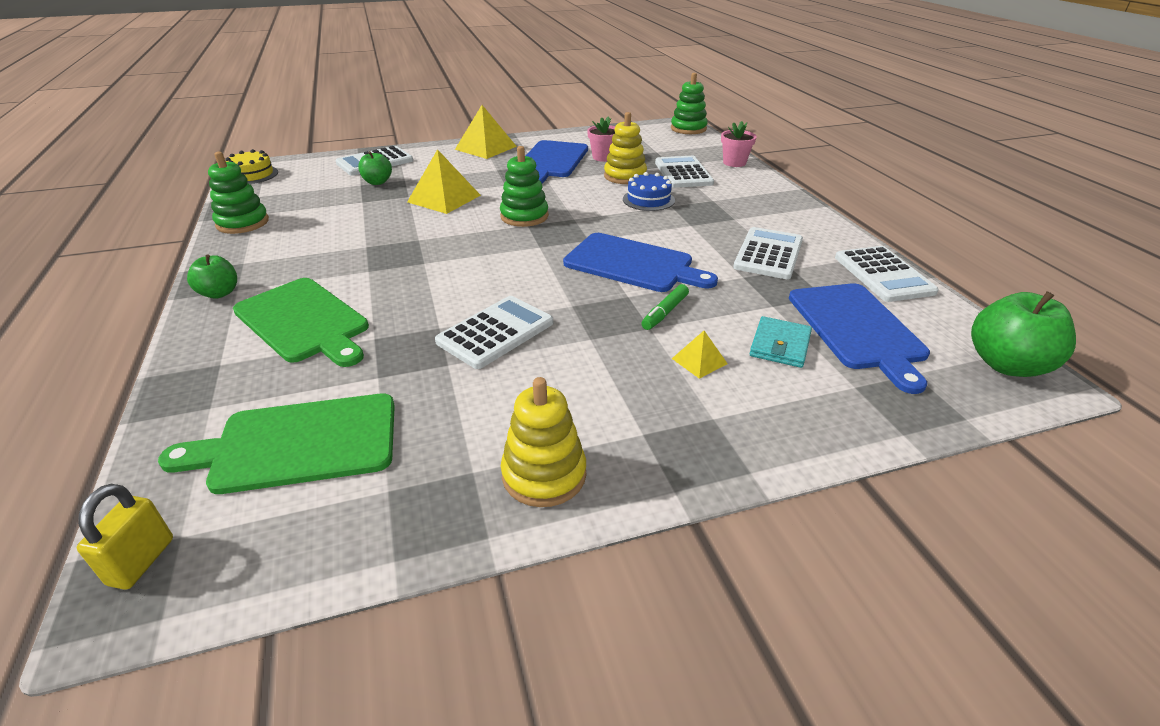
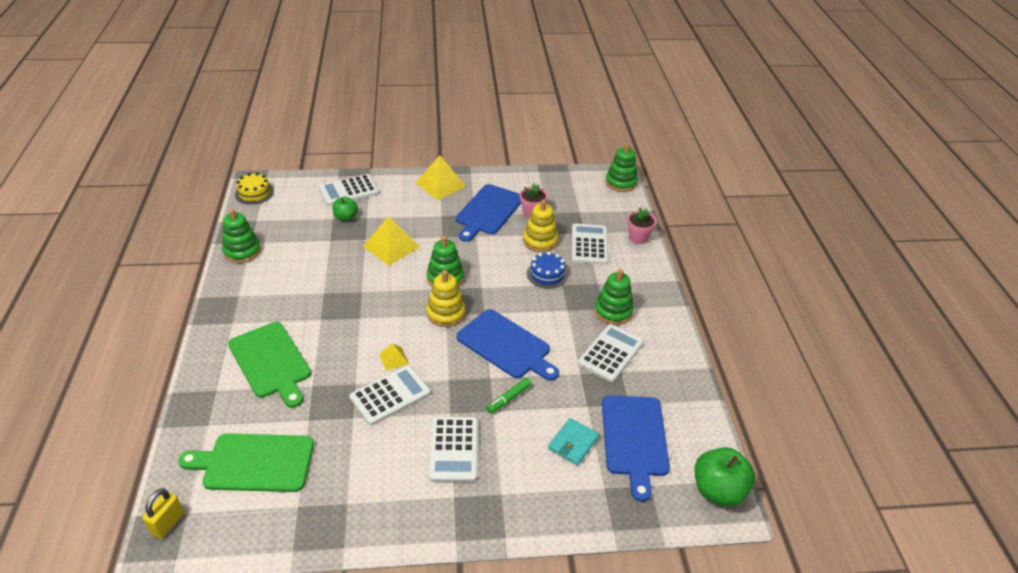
camera: 10 degrees right, 5 degrees up
(219, 293) = (220, 324): green apple -> none
(544, 475) = (386, 514): yellow stacking toy -> yellow stacking toy (446, 313)
(699, 361) = (513, 446): yellow pyramid -> yellow pyramid (393, 358)
(746, 220) = (613, 311): none -> green stacking toy
(883, 275) = (685, 390): white calculator -> white calculator (453, 449)

